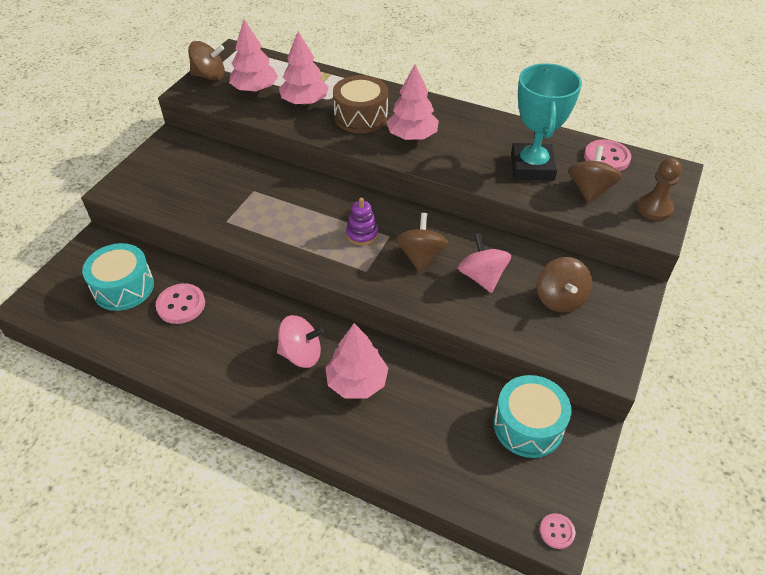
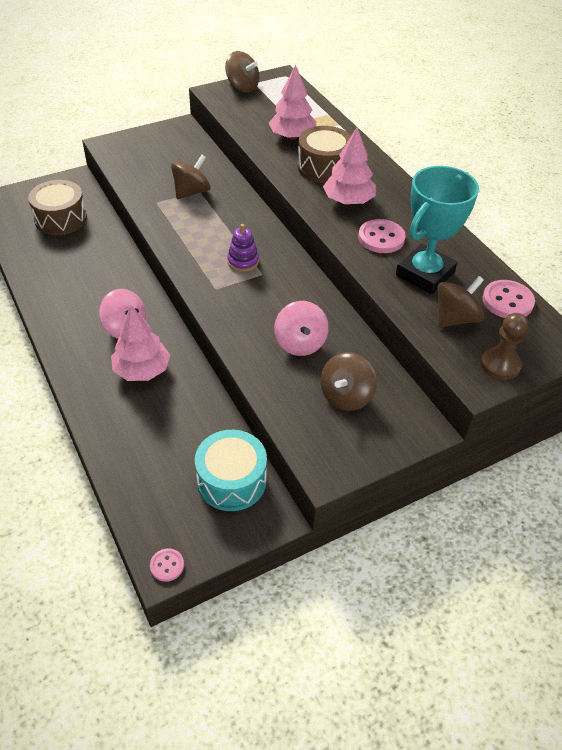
camera: 35 degrees right, 0 degrees up
(123, 287) = (61, 219): turquoise drum -> brown drum
(181, 305) = (83, 250): pink button -> pink button (381, 238)
(255, 89) = (265, 111): pink tree -> none
(421, 256) = (269, 301): brown spinning top -> brown spinning top (191, 192)
(482, 277) = (300, 343): pink spinning top -> pink spinning top turned 150 degrees clockwise

